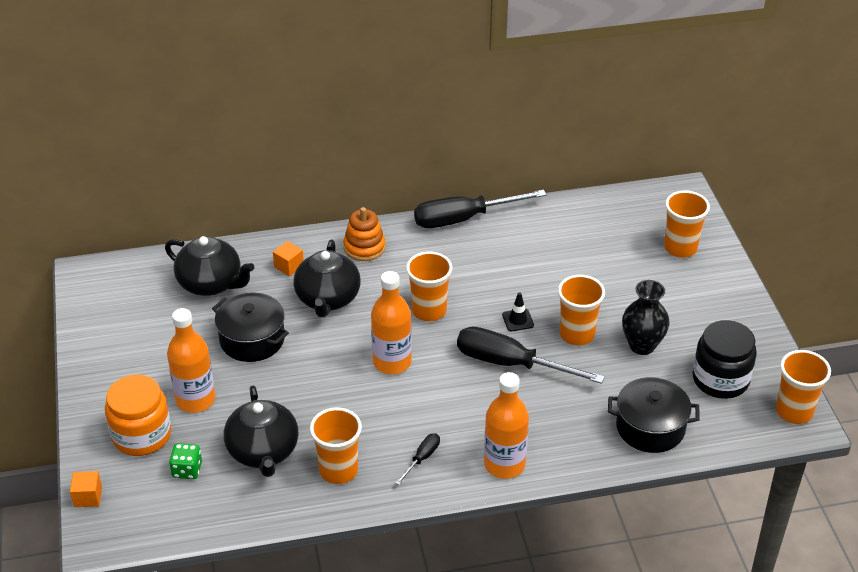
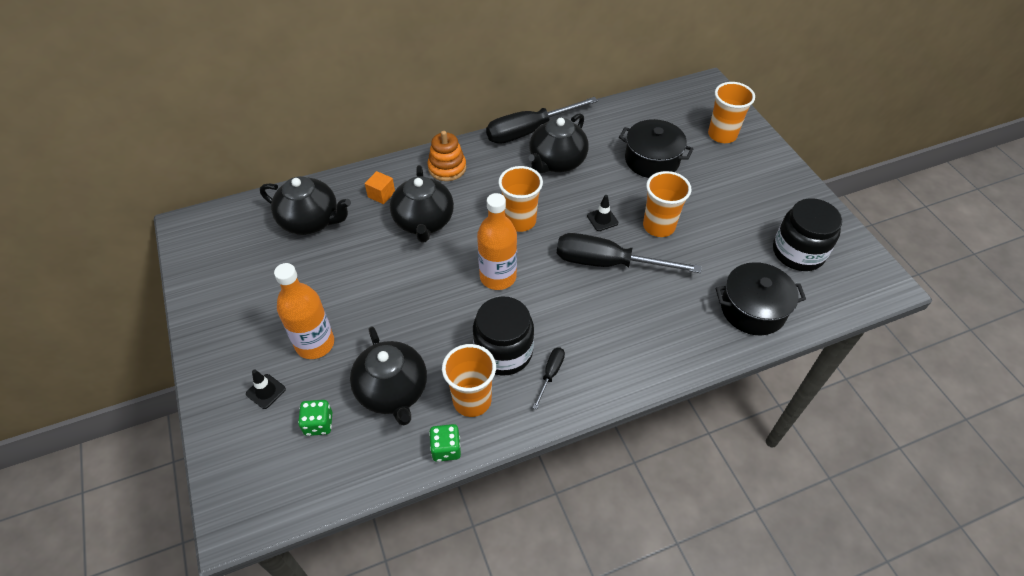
camera: 10 degrees left, 10 degrees up
(88, 497) = (218, 472): orange cube -> none
(141, 435) = (266, 391): orange jar -> black traffic cone
(252, 339) = (360, 272): black pot -> black pot (652, 160)
(304, 508) = (446, 449): none -> green dice
(380, 432) = (503, 352): none -> black jar
(485, 255) = (557, 162): none -> black teapot
(504, 464) = (630, 368): orange bottle -> none
(642, 345) = (719, 229): black vase -> none
(794, 411) = (872, 274): orange cup -> none

